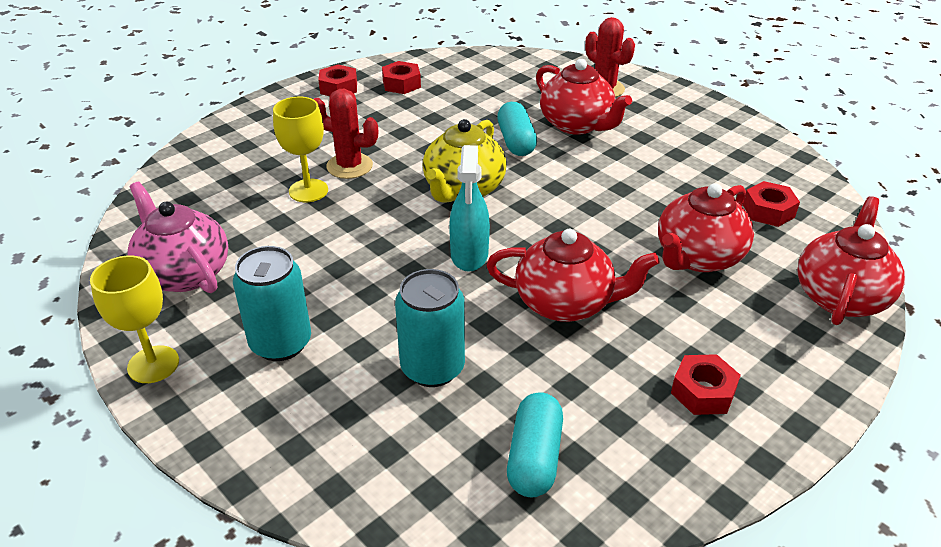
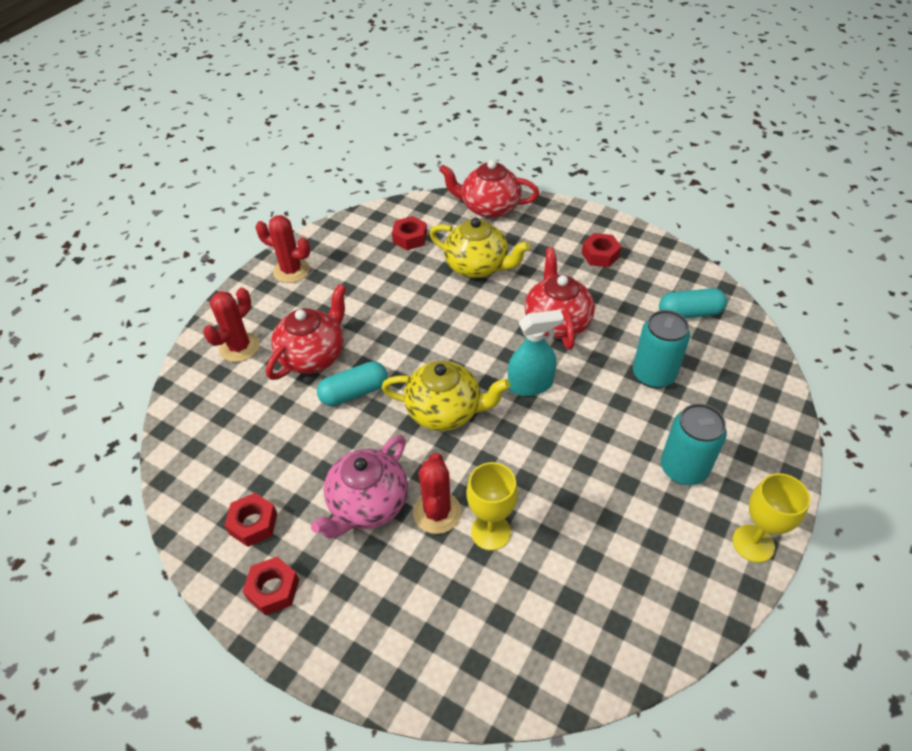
camera: 105 degrees left, 10 degrees up
(184, 273) = (650, 580): pink teapot -> pink teapot (367, 505)
(697, 257) = (478, 266): red teapot -> yellow teapot
(715, 123) = (291, 271): none -> red cactus

